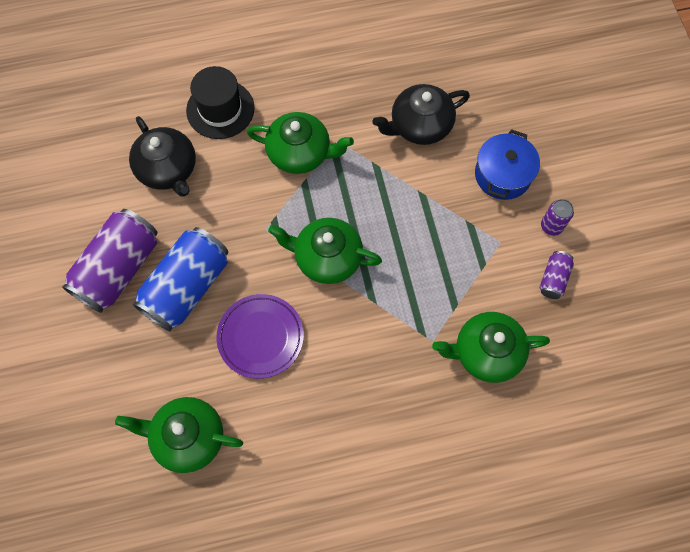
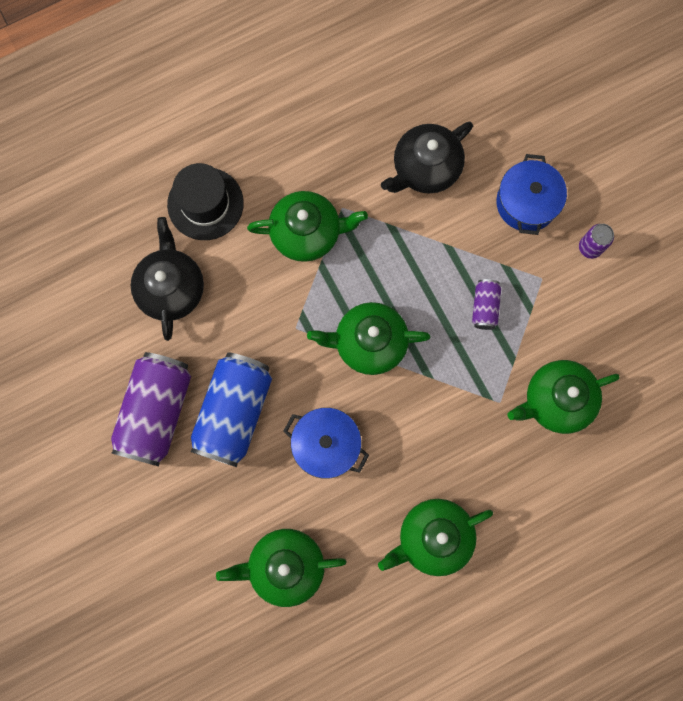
camera: 15 degrees left, 10 degrees up
(168, 169) = (171, 288): black teapot -> black teapot turned 135 degrees counterclockwise
(260, 337) = (326, 445): purple plate -> blue pot
(335, 448) = (433, 537): none -> green teapot
(553, 279) = (605, 304): purple can -> purple can (484, 307)

